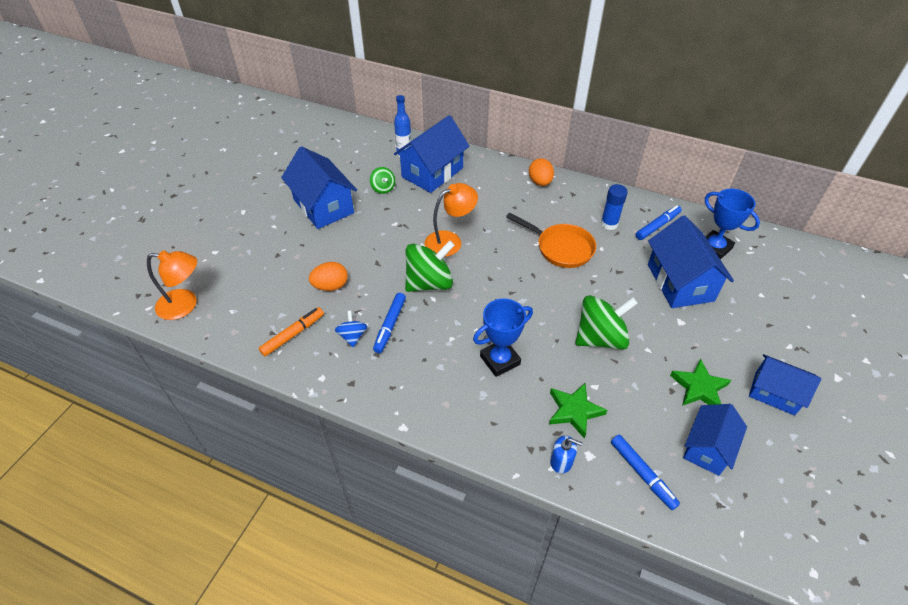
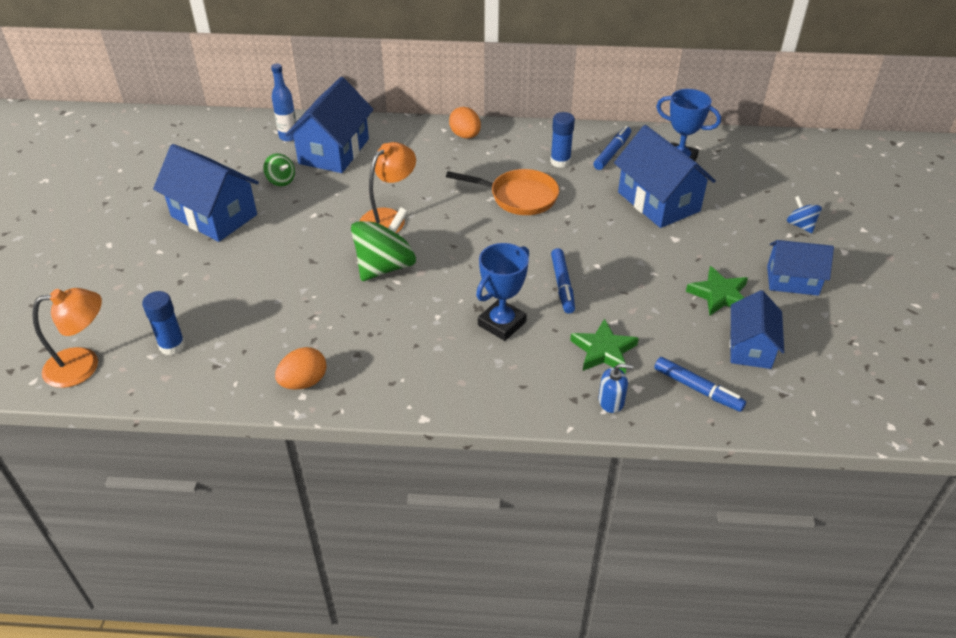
camera: 20 degrees left, 5 degrees down
(249, 307) = (172, 346): none -> blue glue stick
(293, 335) = (244, 361): orange marker -> none
(331, 286) = (266, 298): orange egg -> orange egg (304, 382)
(352, 336) = (319, 344): blue spinning top -> blue spinning top (800, 225)
(390, 325) = (359, 321): blue marker -> blue marker (562, 285)
(600, 338) = (600, 274): green spinning top -> none

